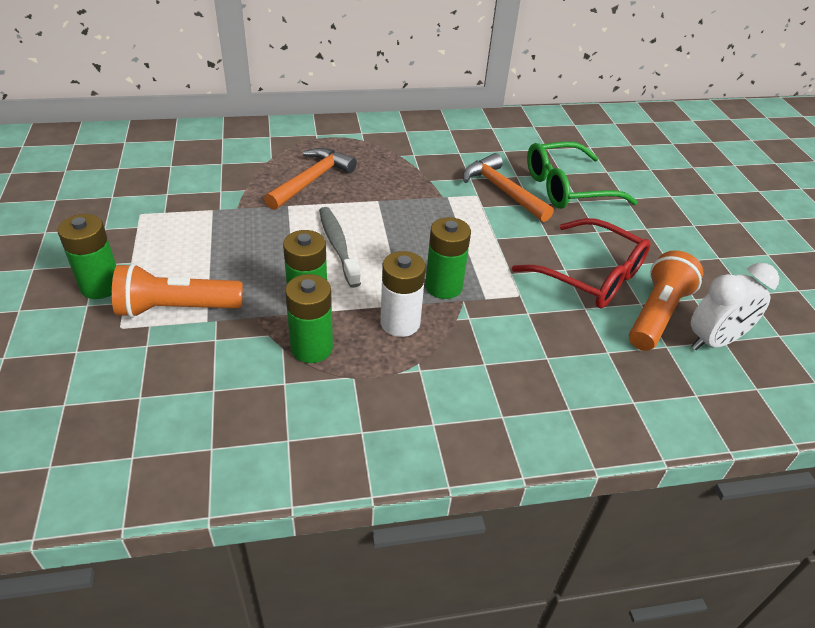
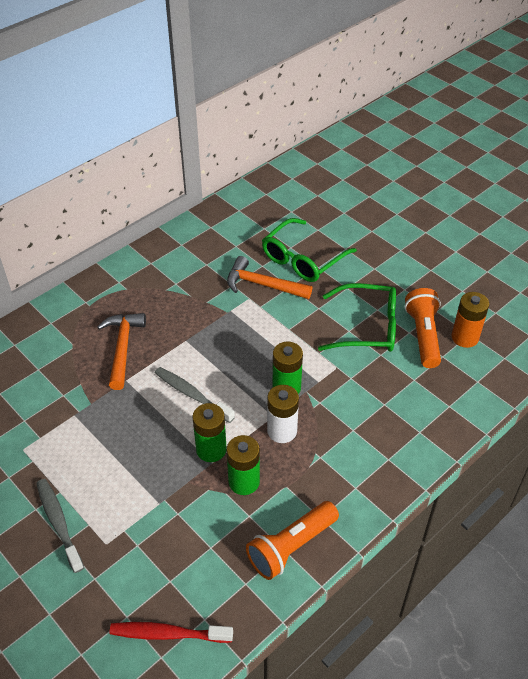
camera: 30 degrees left, 5 degrees up
(81, 447) = (168, 634): none -> red toothbrush
(101, 286) = (58, 523): green battery -> grey toothbrush
(177, 308) = (130, 507): orange flashlight -> orange flashlight (291, 546)
(591, 276) = (367, 327): red glasses -> green glasses
(714, 341) = (465, 337): white clock -> orange battery

